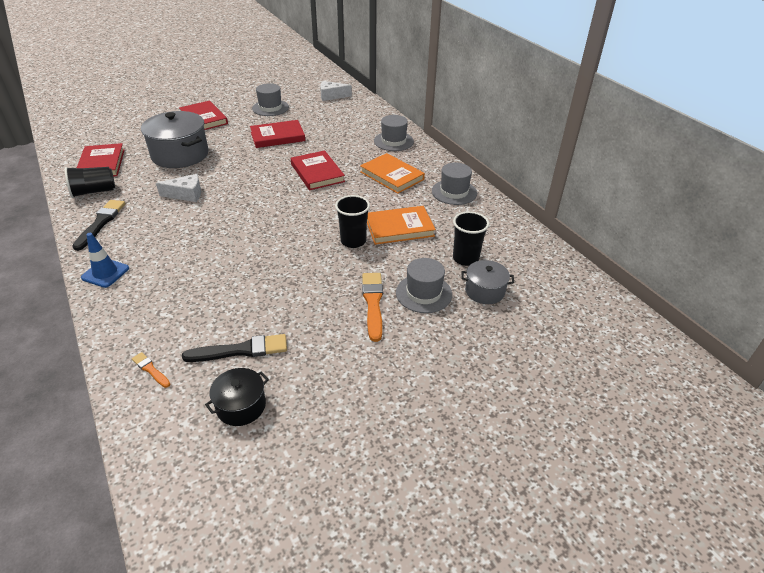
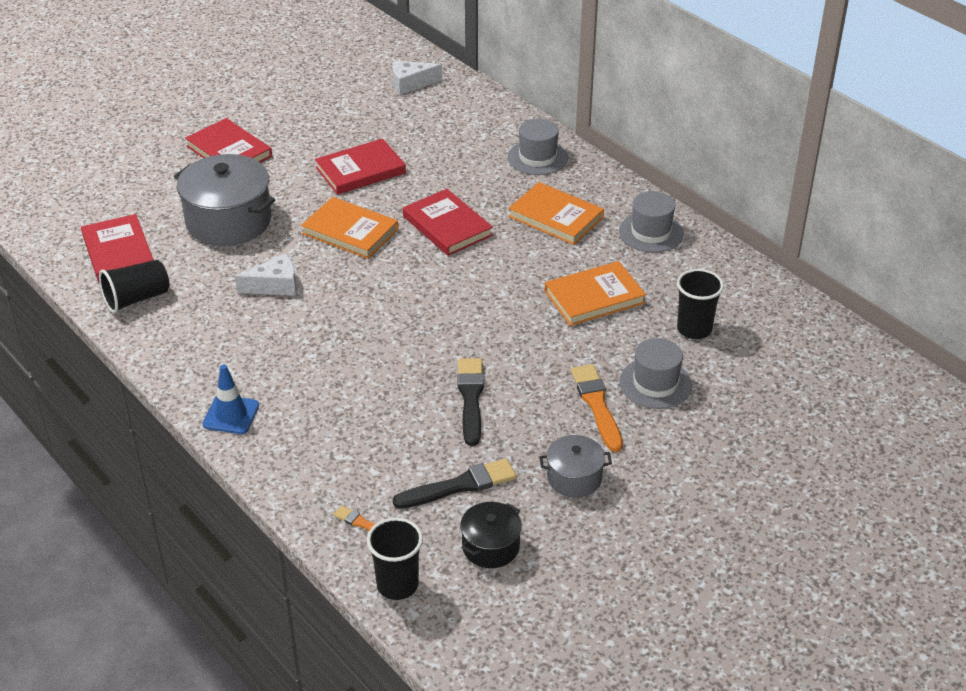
camera: 10 degrees left, 0 degrees up
(101, 223) = (178, 345): black brush -> black brush (471, 398)
(253, 169) = (350, 231): none -> orange book
(270, 108) = (324, 118): grey hat -> none
(353, 241) = (540, 325): black cup -> black cup (397, 585)
(485, 291) = (730, 370): grey pot -> grey pot (574, 478)

